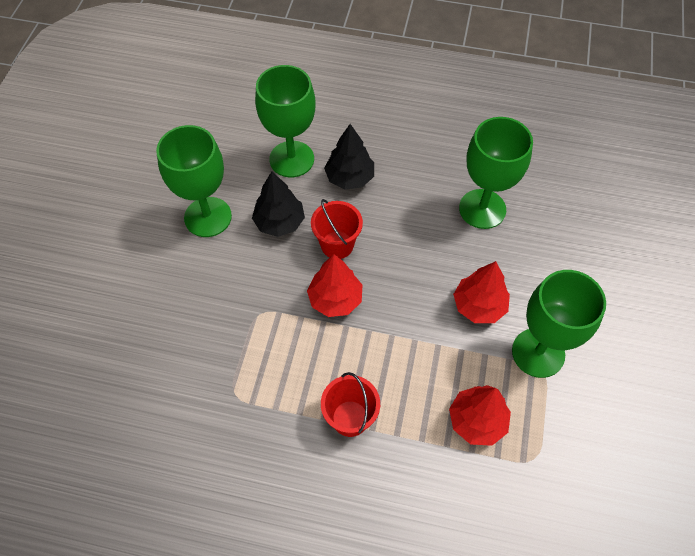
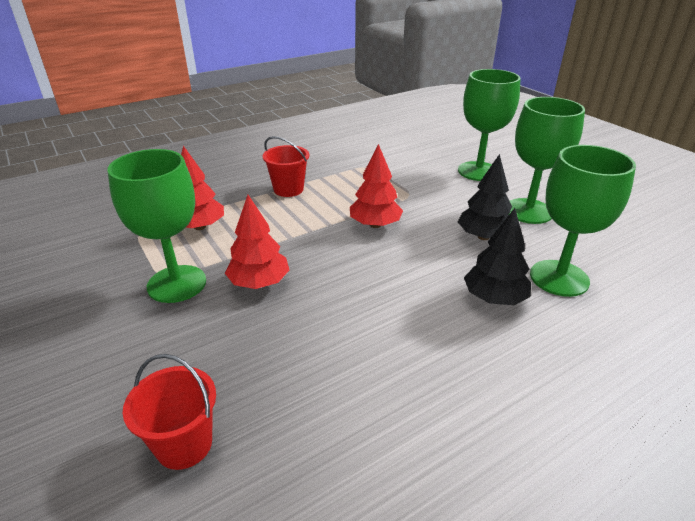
camera: 135 degrees right, 25 degrees down
(337, 245) = (423, 250): red bucket -> red bucket (184, 444)
(482, 209) = (340, 362): green goblet -> green goblet (478, 171)

